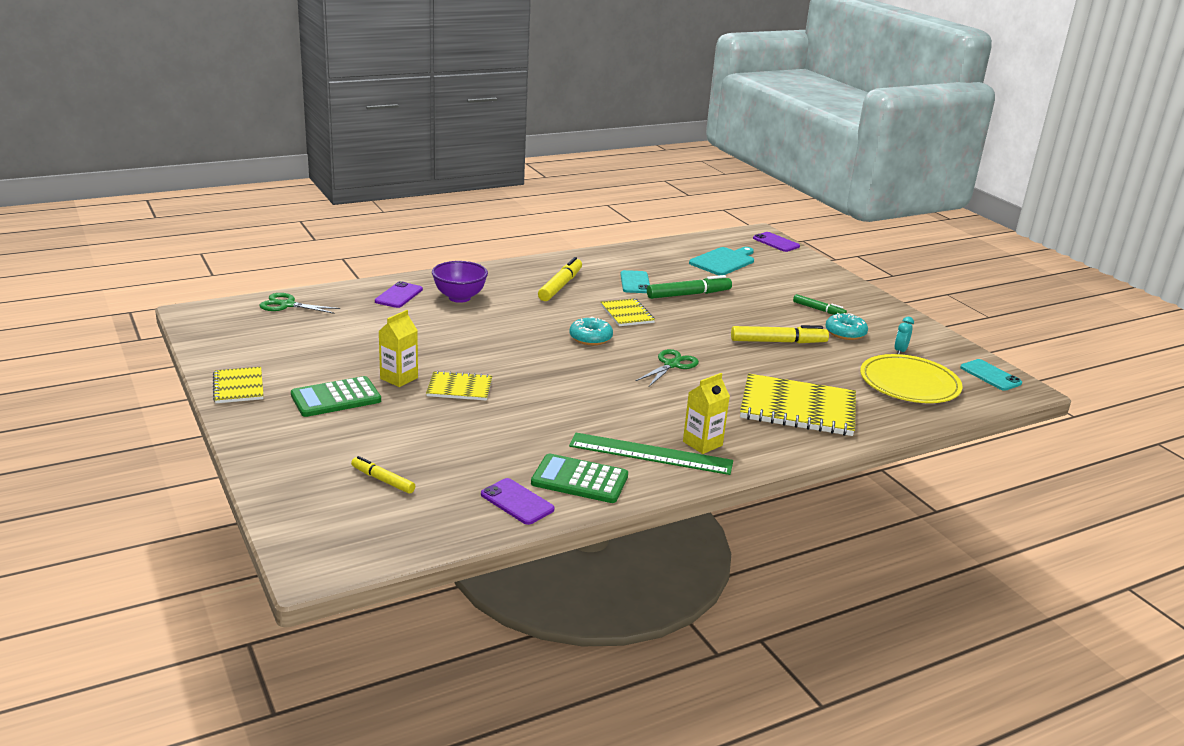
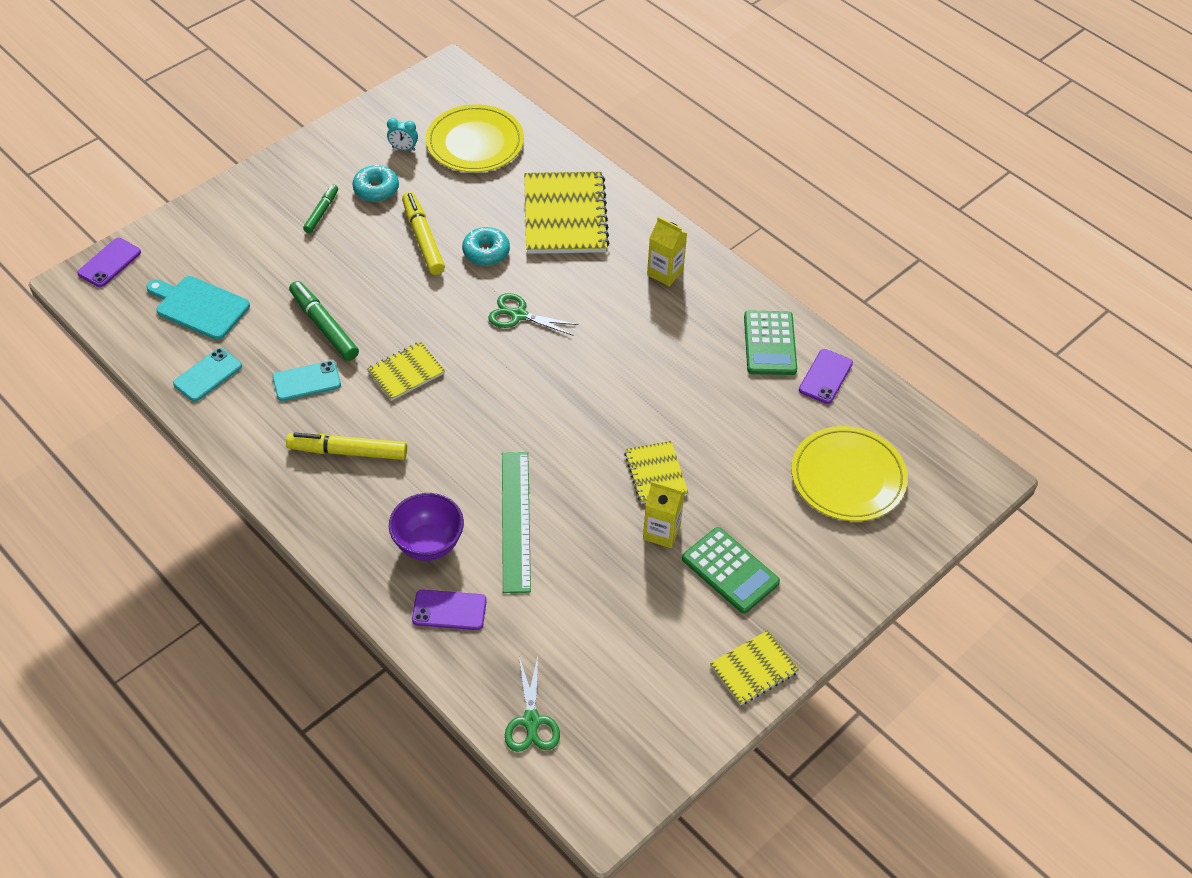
camera: 105 degrees left, 25 degrees up
(383, 480) = (848, 477): yellow marker -> yellow plate
(590, 338) = (486, 392): turquoise donut -> turquoise donut (486, 252)
(651, 454) = (701, 304): green ruler -> green ruler (515, 520)
(990, 375) = (430, 89): turquoise phone -> turquoise phone (207, 375)

